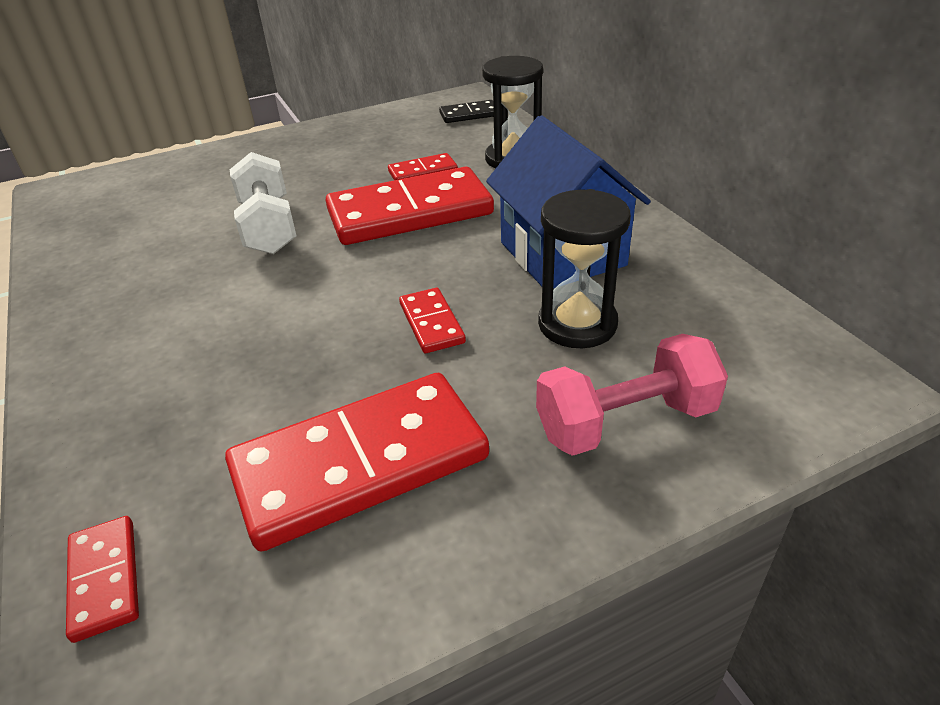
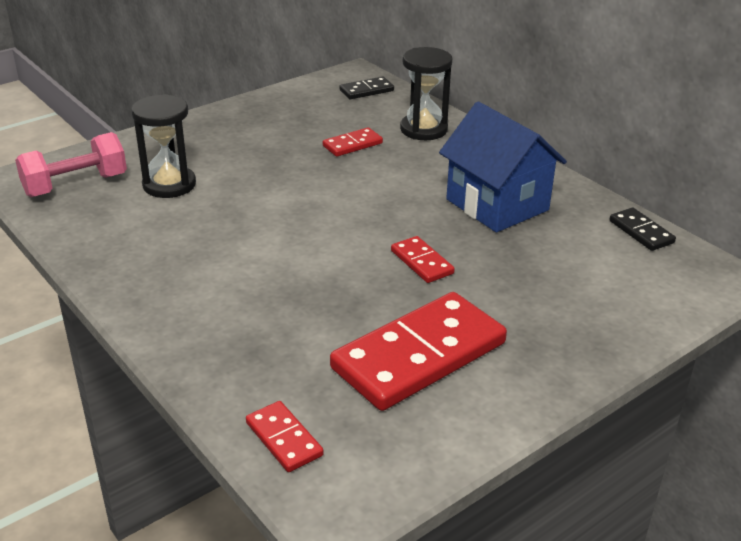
camera: 15 degrees left, 5 degrees down
(268, 227) = (245, 199): white dumbbell -> none
(410, 213) = (360, 180): red domino -> none
(577, 324) = (528, 254): black hourglass -> black hourglass (169, 185)
(625, 422) = (585, 313): pink dumbbell -> pink dumbbell (75, 185)
(746, 305) = (641, 232): none -> black domino

